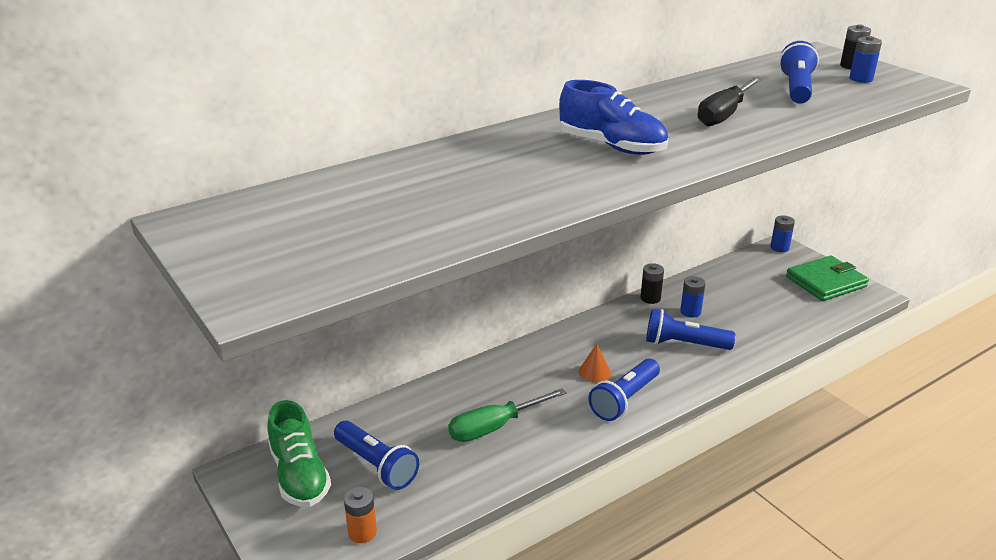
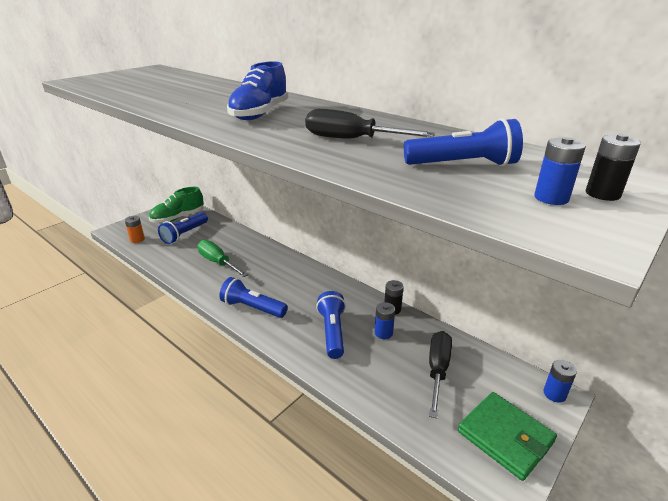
camera: 75 degrees right, 0 degrees up
(594, 372) = (282, 292): orange cone -> none
(749, 293) = (437, 370): none -> black screwdriver

